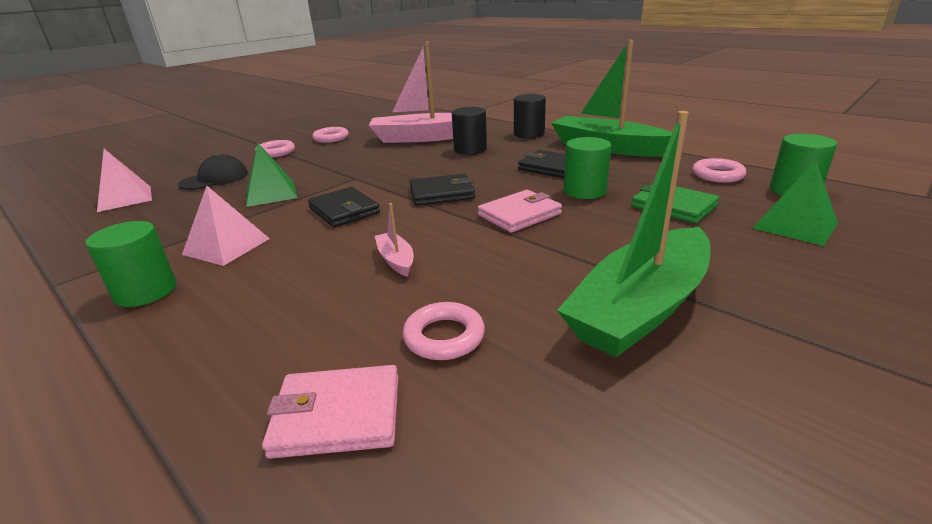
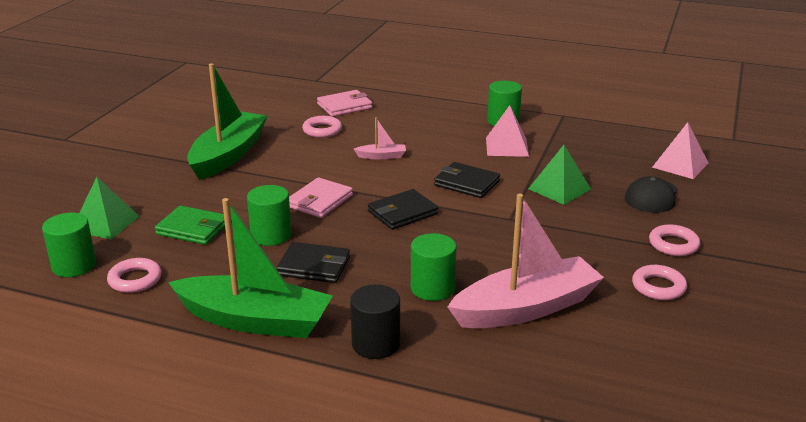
camera: 155 degrees right, 0 degrees up
(396, 260) = (382, 156): pink boat -> pink boat turned 45 degrees counterclockwise
(470, 149) = (432, 288): black cylinder -> green cylinder

